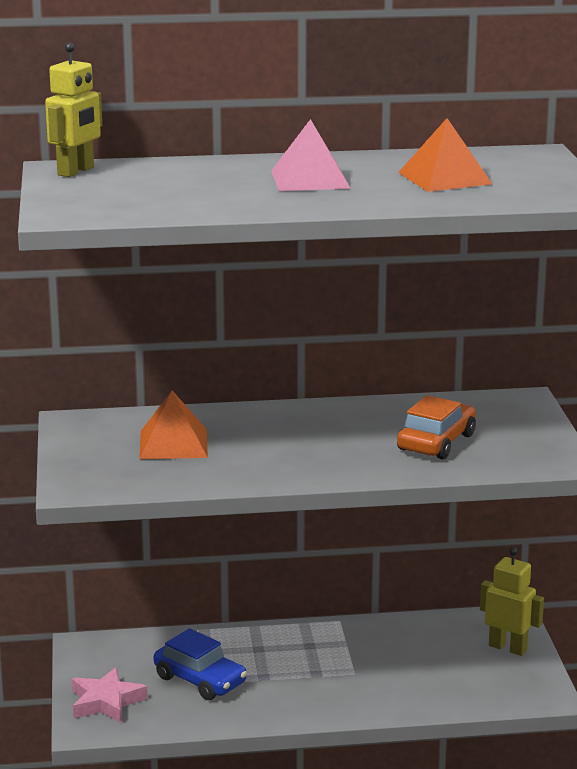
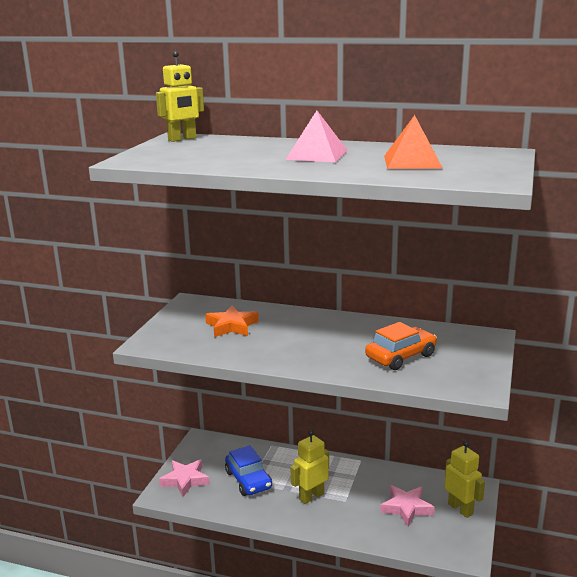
camera: 25 degrees right, 0 degrees up
(173, 443) = (232, 326): orange pyramid -> orange star
(305, 679) = (311, 496): none -> yellow robot
(440, 663) = (406, 508): none -> pink star

